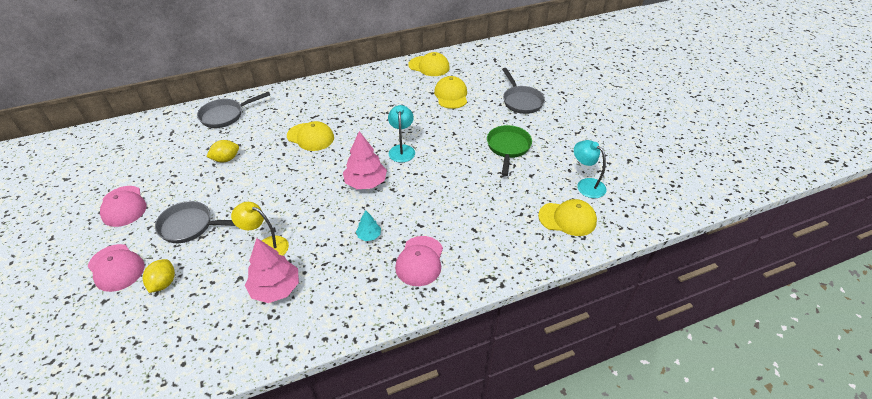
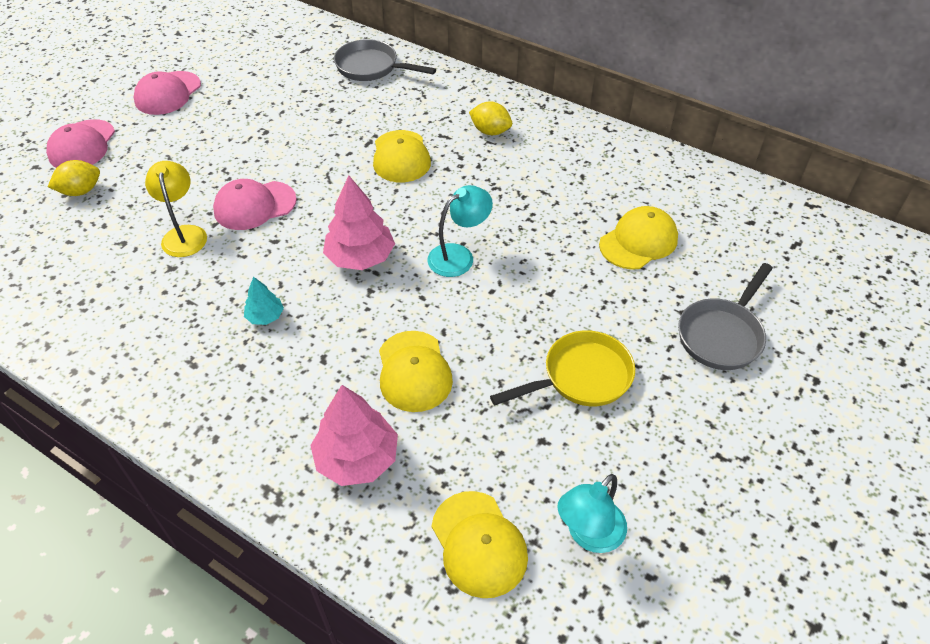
camera: 55 degrees right, 5 degrees up
(190, 226) = (173, 157): grey pan -> none
(226, 159) = (298, 115): yellow lemon -> yellow lemon (490, 131)
(275, 288) = (124, 282): pink tree -> pink tree (357, 458)
(420, 261) = (255, 395): pink cap -> pink cap (254, 205)
(429, 66) = (680, 179): yellow cap -> yellow cap (414, 371)
(508, 148) = (581, 377): green pan -> yellow pan
(586, 185) = (588, 535): turquoise lamp -> turquoise lamp turned 150 degrees counterclockwise

